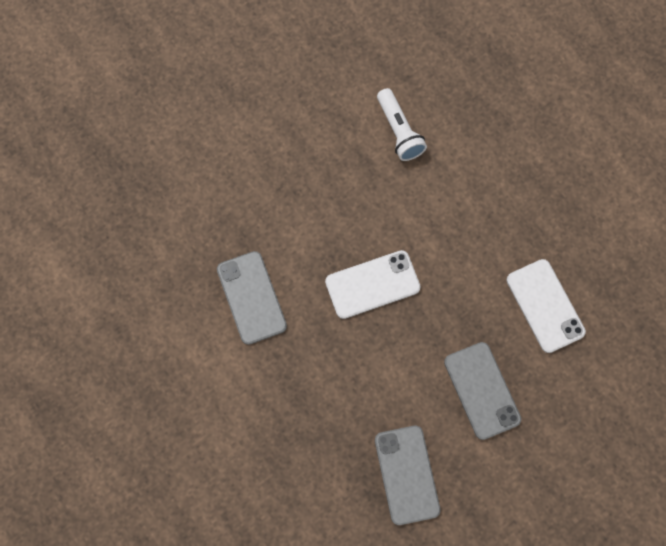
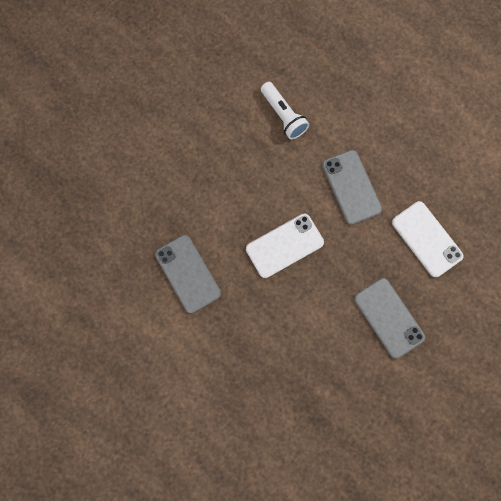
camera: 10 degrees left, 5 degrees up
(407, 475) = (341, 398): grey phone -> grey phone (351, 187)

